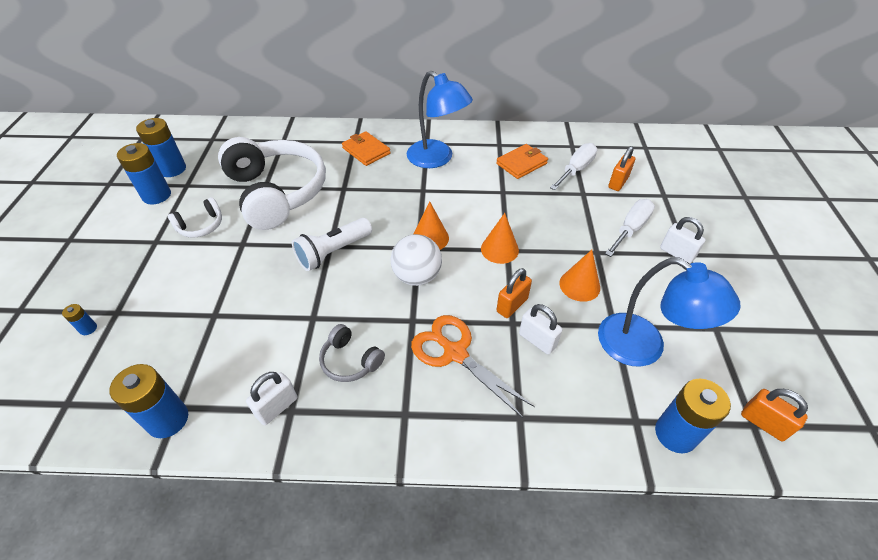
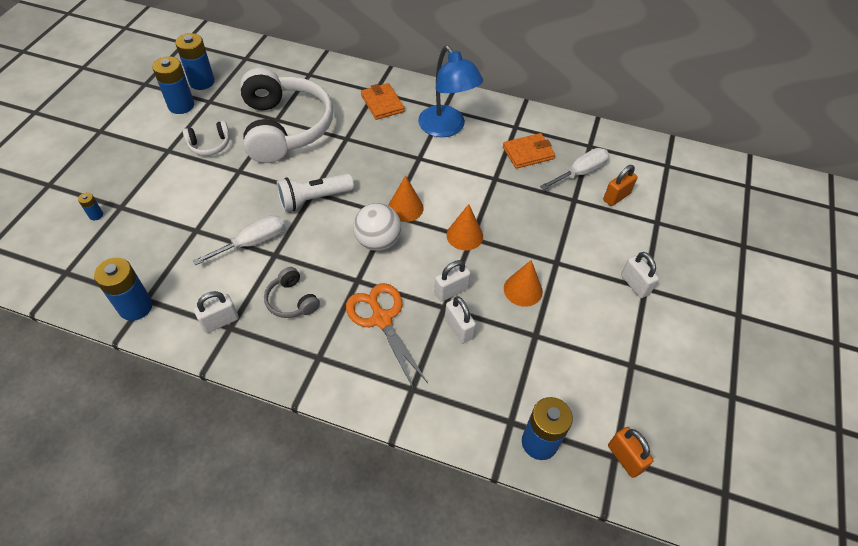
camera: 15 degrees right, 5 degrees up
(512, 305) = (451, 291): orange padlock -> white padlock
(630, 229) = (602, 248): white screwdriver -> white screwdriver (253, 243)
(643, 347) = (552, 362): blue lamp -> none

